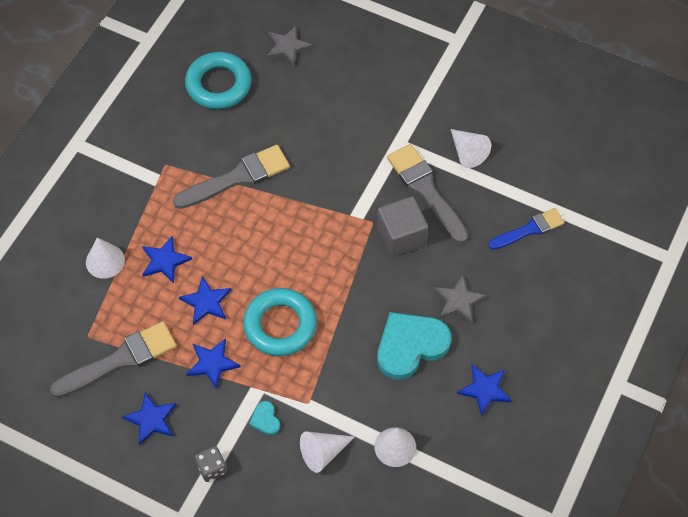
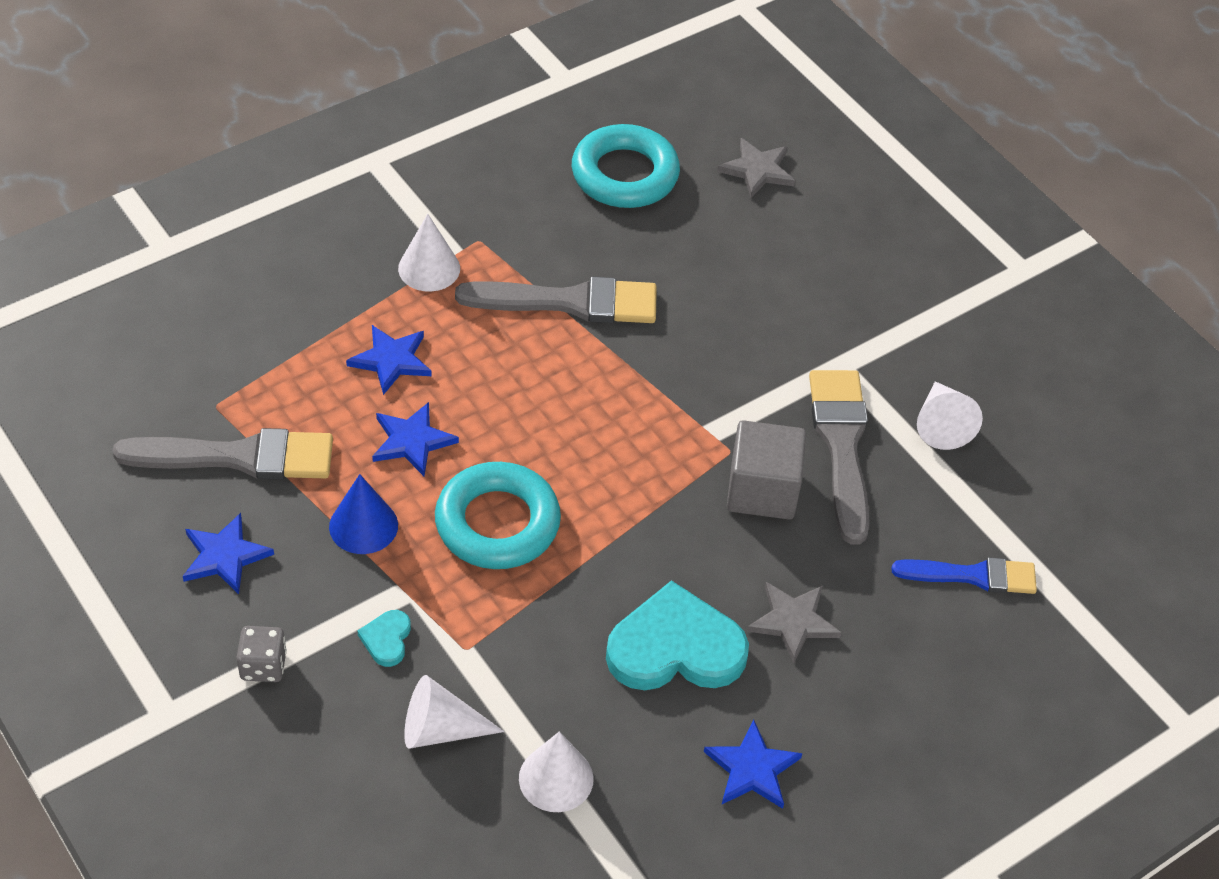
camera: 25 degrees right, 10 degrees down
(105, 261) = (309, 322): white cone -> white cone (429, 268)
(212, 363) = (363, 525): blue star -> blue cone

